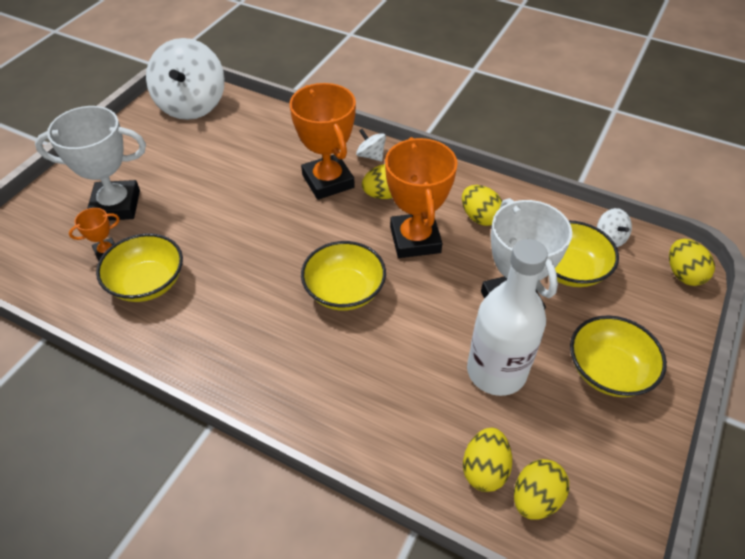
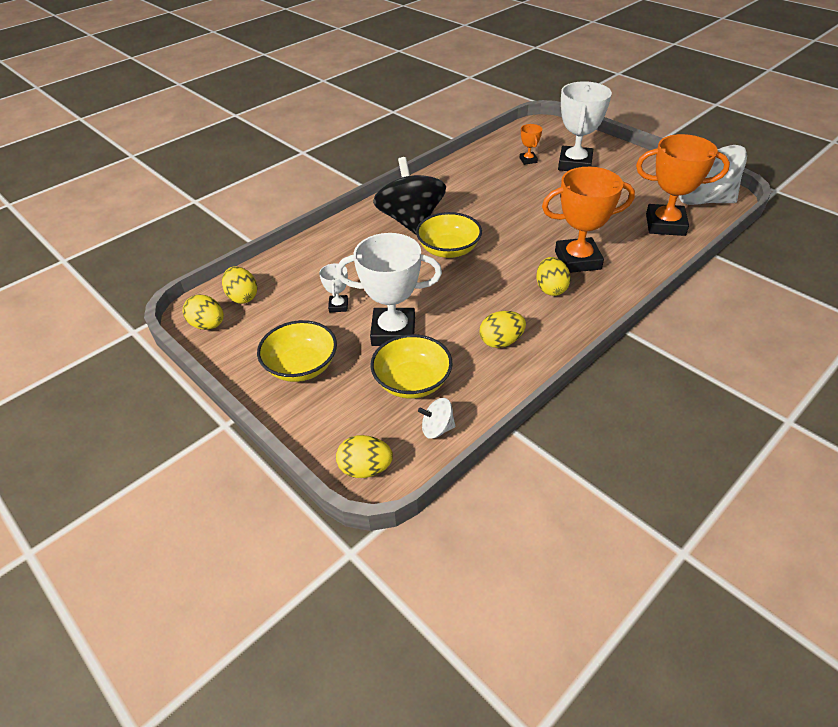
camera: 110 degrees right, 5 degrees down
(147, 283) = (493, 173): yellow bowl -> none
(290, 348) = (411, 221): none -> black spinning top
(371, 156) = (609, 291): white spinning top -> none
(415, 240) = (487, 295): orange trophy -> orange trophy (665, 224)
(484, 469) = (275, 281): yellow egg -> yellow egg (208, 325)
(496, 371) = (338, 306): white bottle -> white trophy

